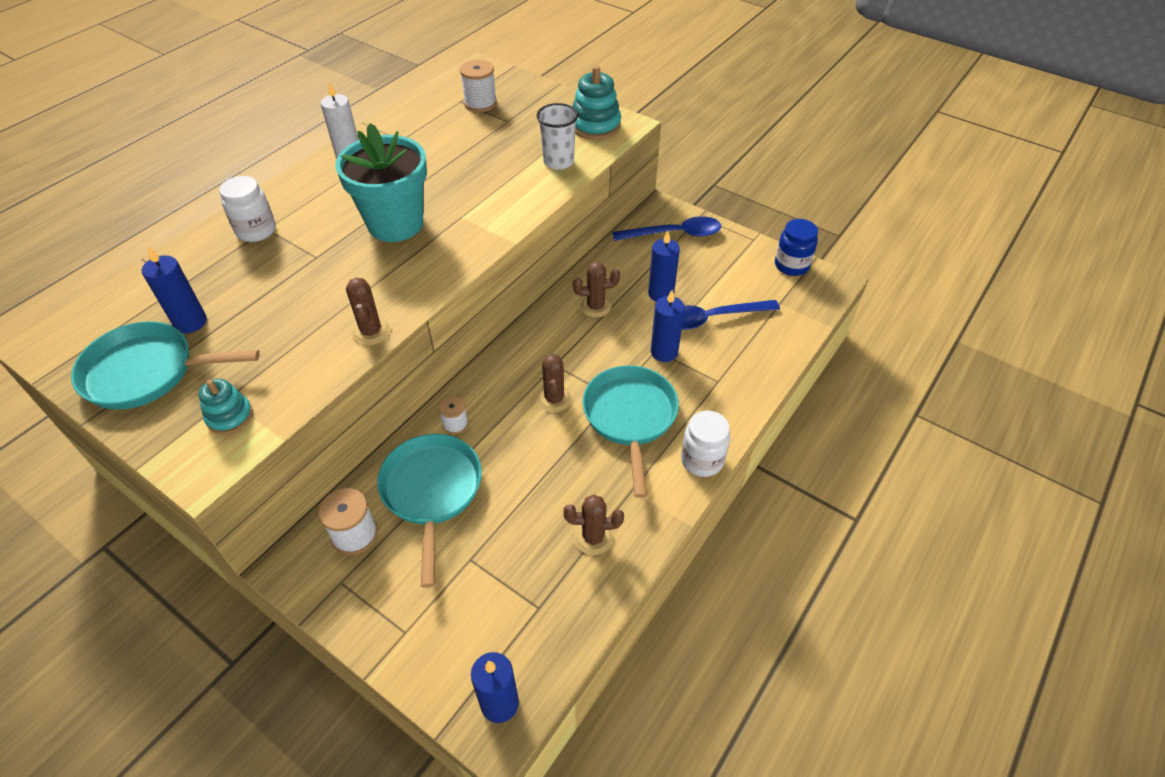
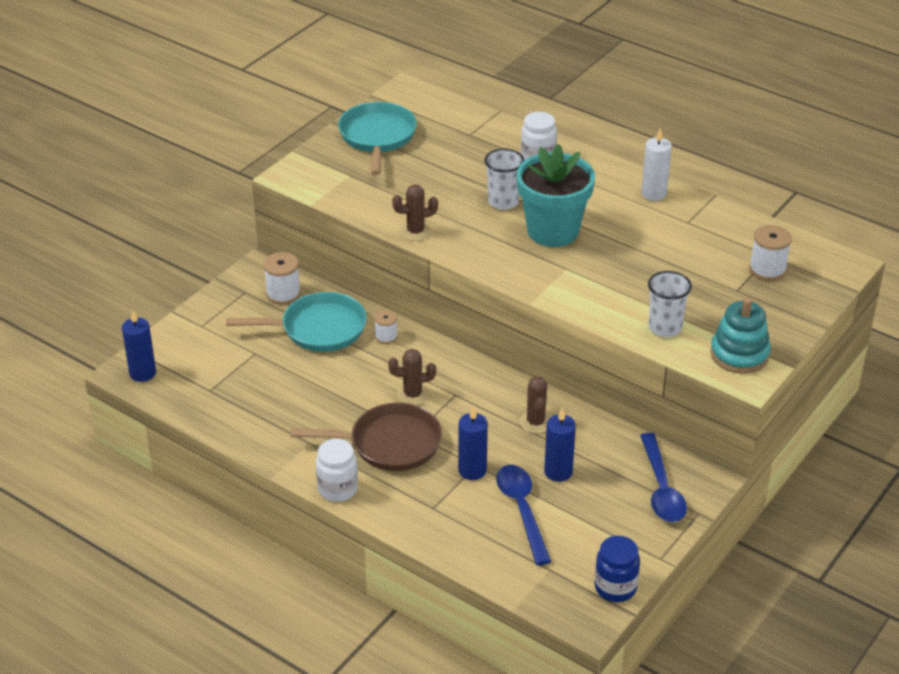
camera: 90 degrees right, 10 degrees down
(190, 322) = (427, 146): blue candle -> none
(230, 416) = (333, 179): turquoise stacking toy -> none
(332, 259) = (503, 202): none -> white cup
(593, 537) = (266, 419): brown cactus -> none
(630, 417) = (389, 444): turquoise pan -> brown pan

